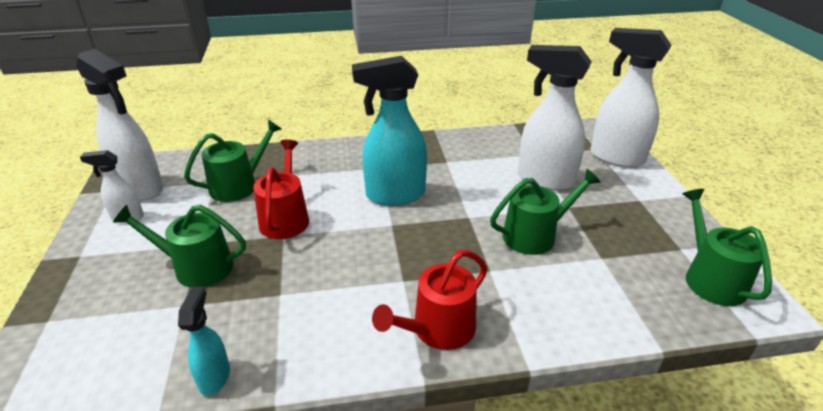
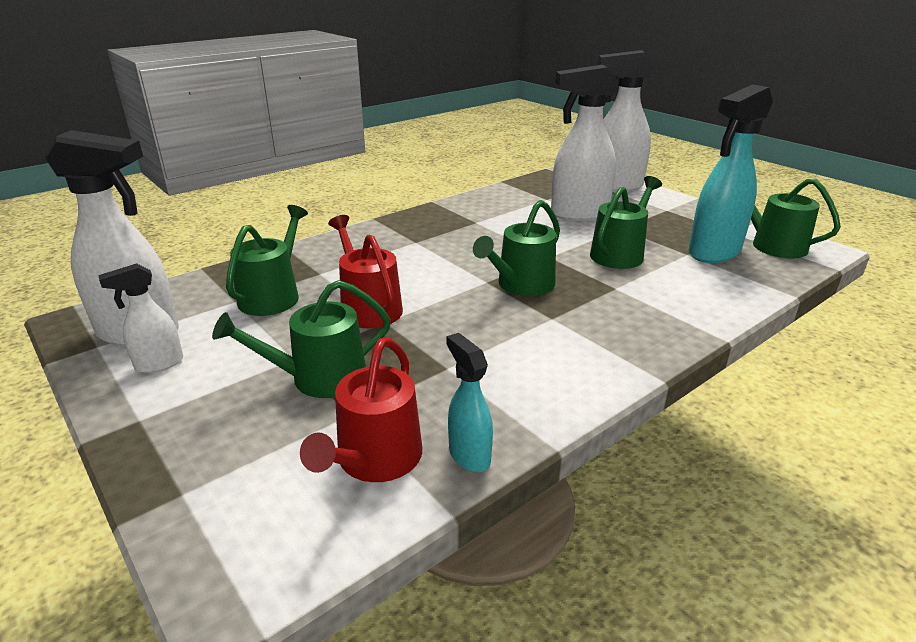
camera: 30 degrees left, 5 degrees down
(394, 195) = (459, 259): turquoise spray bottle -> turquoise spray bottle (713, 252)
(414, 238) = (521, 285): none -> green watering can
(438, 329) = (627, 341): red watering can -> red watering can (375, 460)

